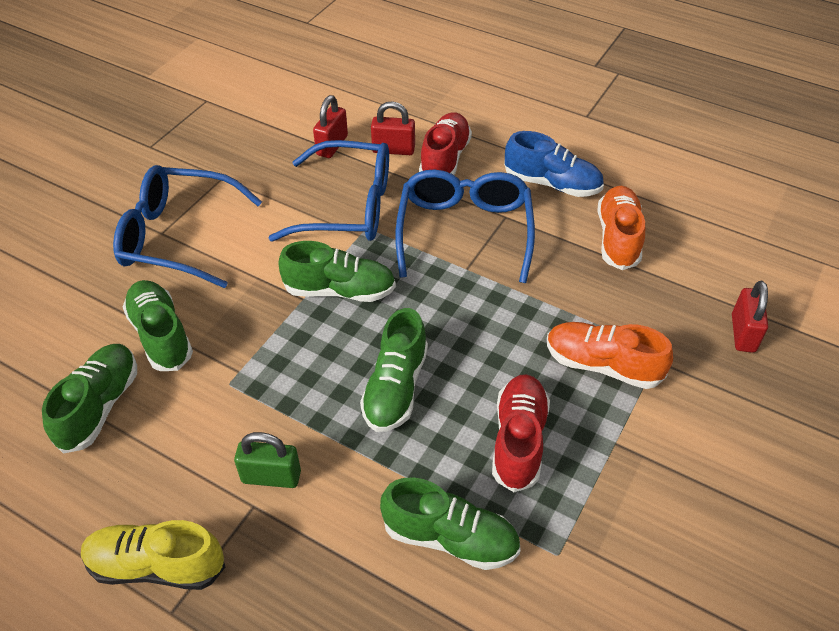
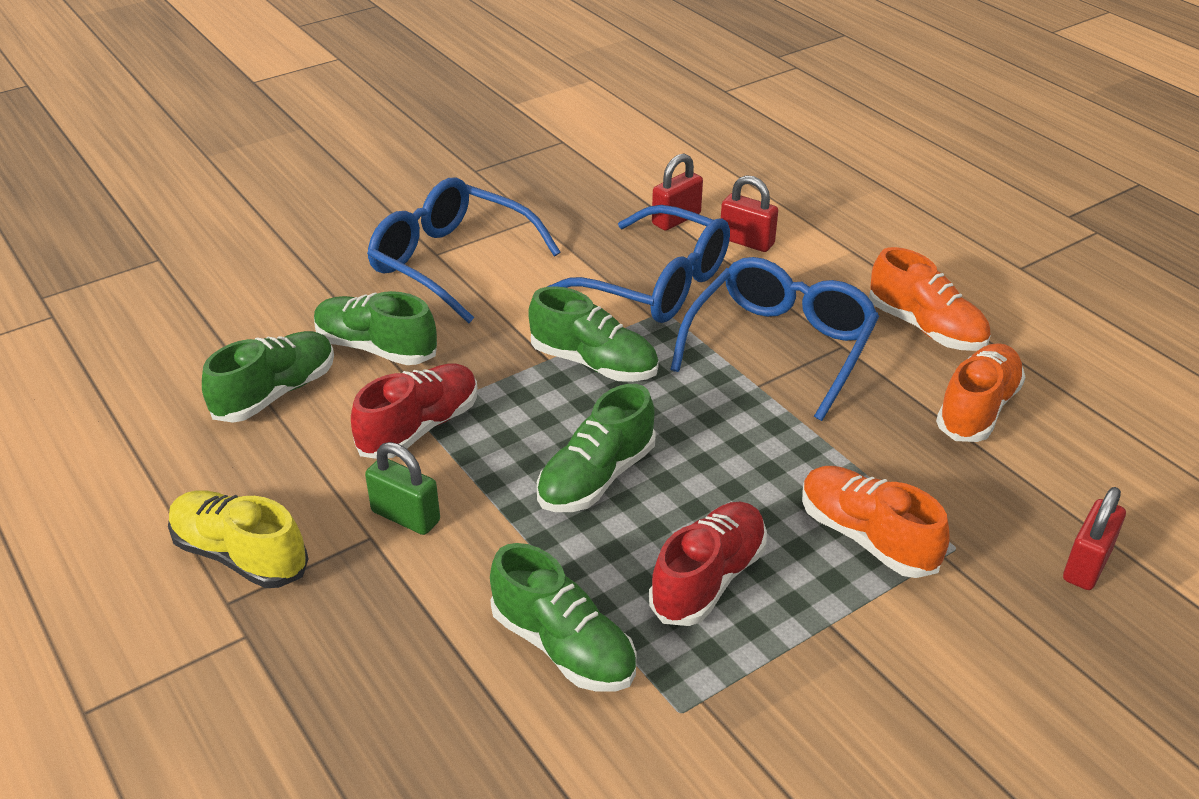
camera: 25 degrees right, 10 degrees down
(161, 335) = (376, 348): green shoe -> green shoe turned 60 degrees counterclockwise
(445, 159) = (804, 267): red shoe -> red shoe (419, 428)
(552, 184) = (925, 328): blue shoe -> orange shoe

